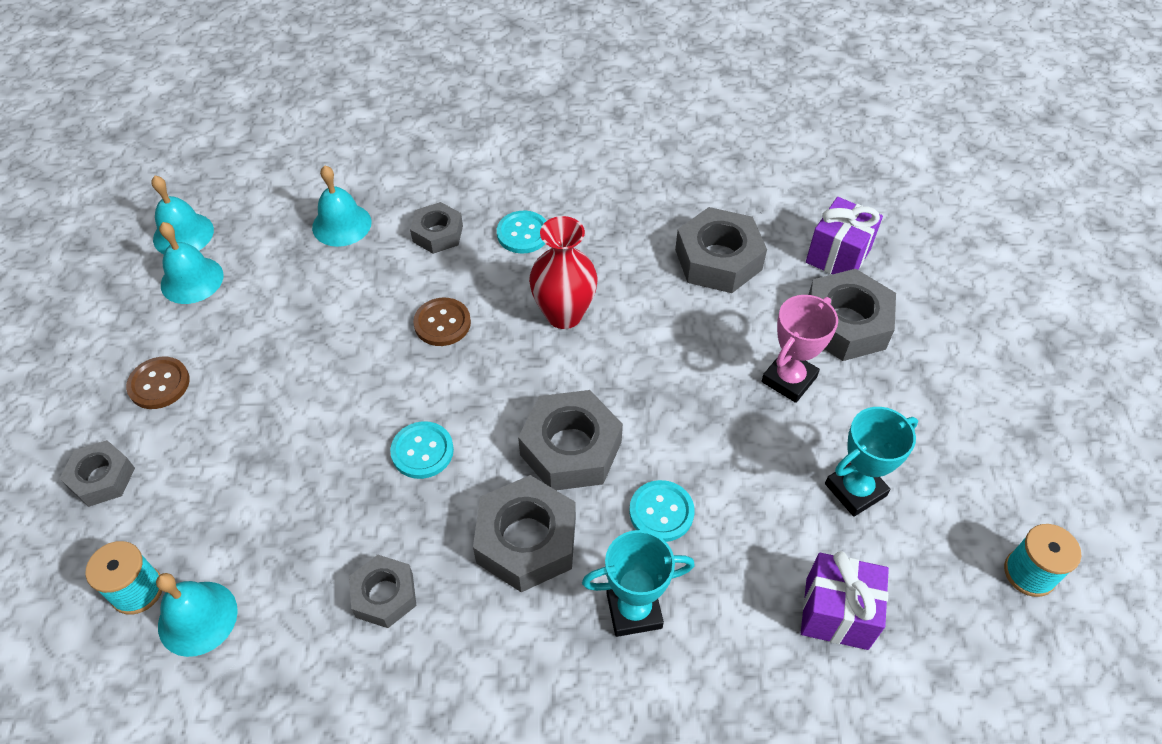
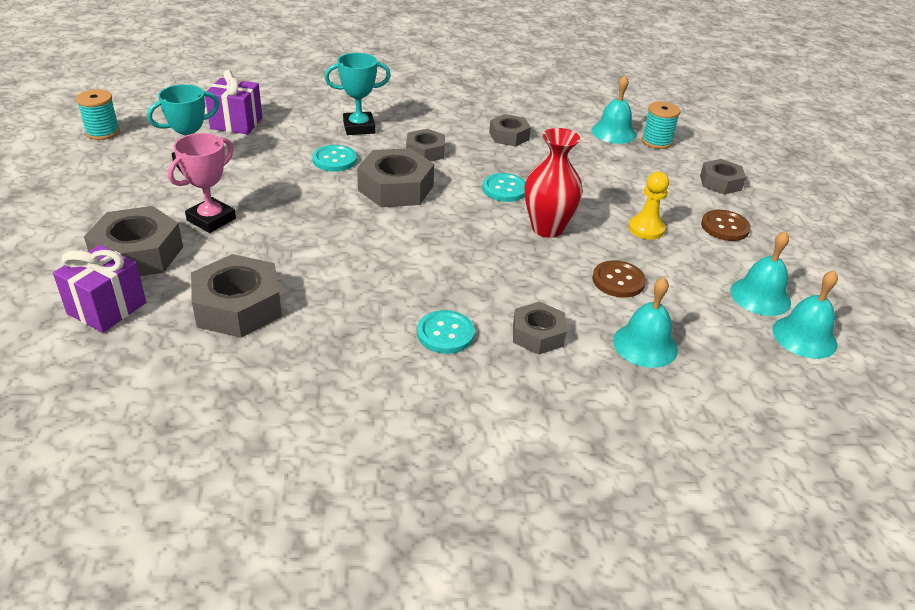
camera: 175 degrees right, 15 degrees down
(263, 378) = (646, 229): none -> yellow pawn
(442, 323) = (511, 260): brown button -> brown button (618, 281)
(526, 540) = (425, 152): grey nut -> grey nut, size x0.61
(564, 314) = (400, 264): red vase -> red vase (547, 228)

